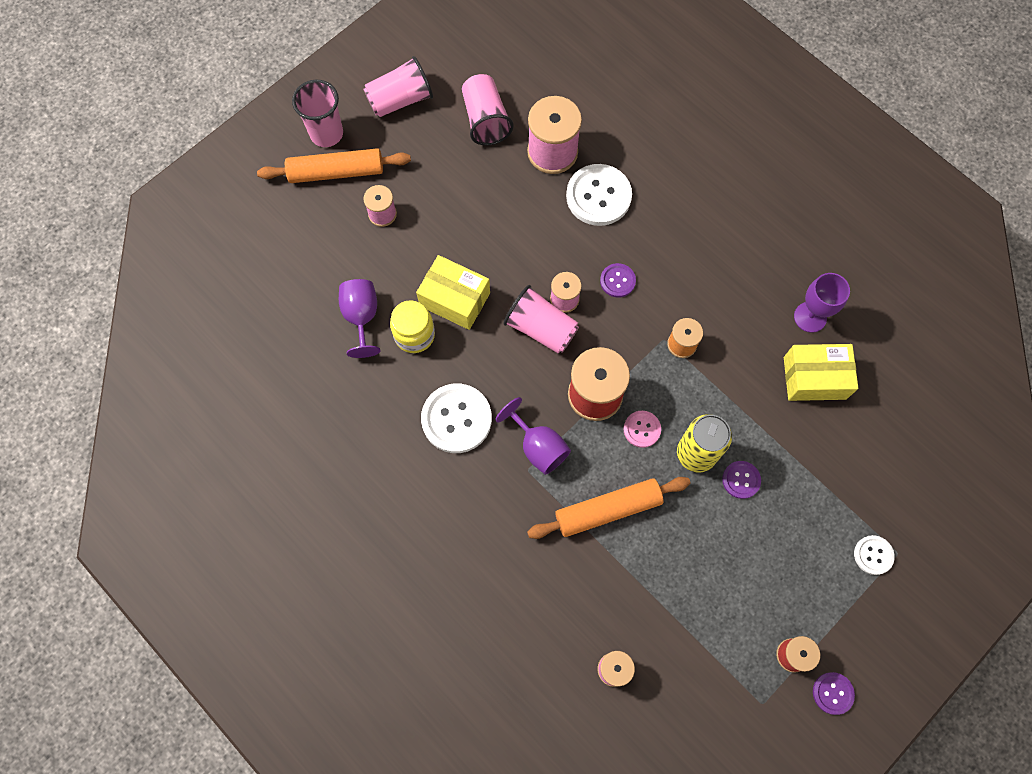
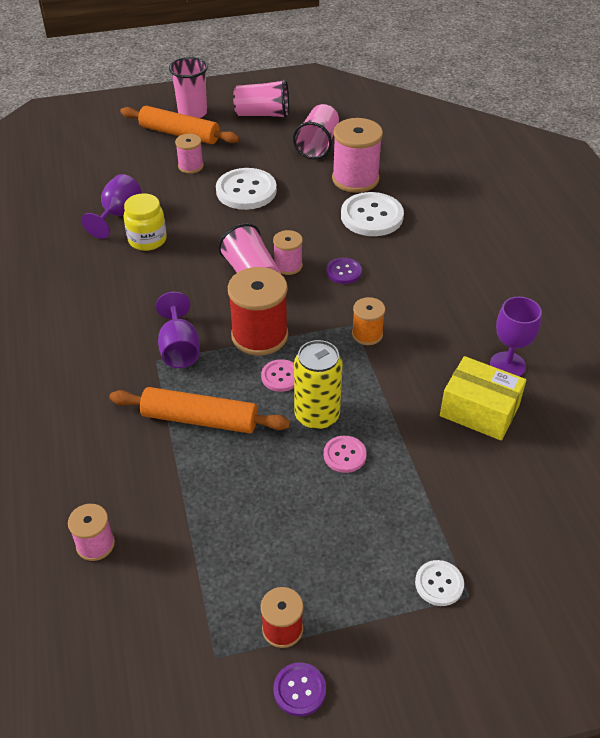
camera: 30 degrees right, 25 degrees down
(455, 299) = (199, 232): yellow box -> none
(456, 419) = (130, 302): white button -> white button (246, 191)
(741, 480) = (344, 455): purple button -> pink button

